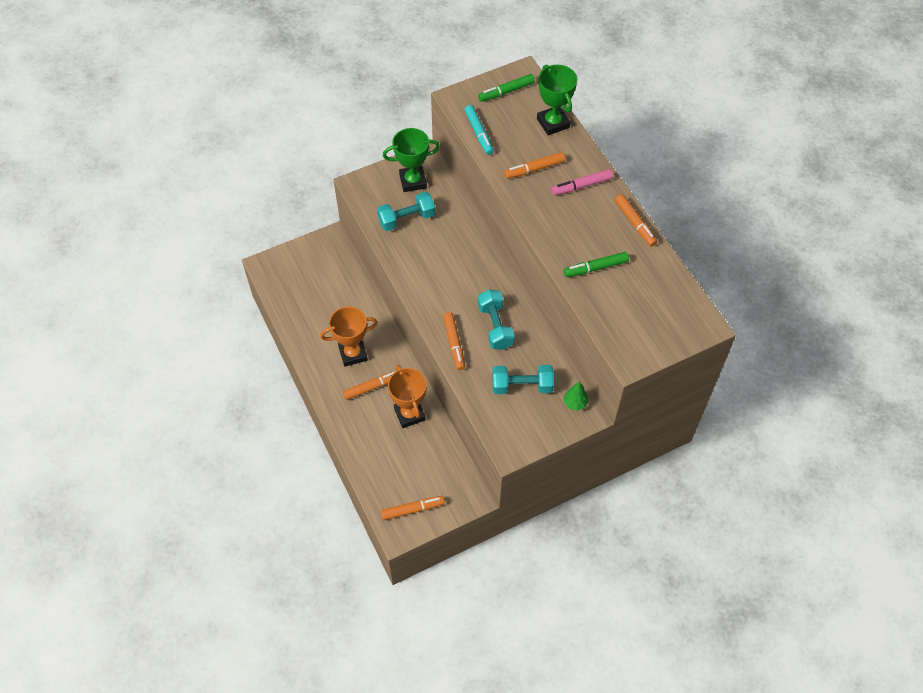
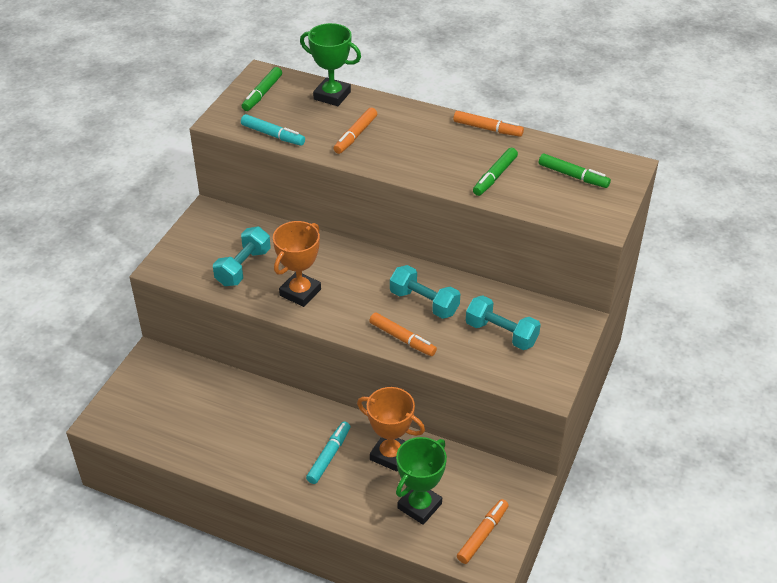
camera: 40 degrees left, 15 degrees down
(353, 353) = (278, 440): orange trophy -> orange trophy (300, 292)
(372, 387) = (329, 456): orange marker -> turquoise marker
(413, 181) = (216, 235): green trophy -> green trophy (419, 506)
(522, 386) = (501, 333): turquoise dumbbell -> turquoise dumbbell turned 75 degrees clockwise
(575, 403) = (560, 317): green tree -> none
(582, 186) = (411, 126): pink marker -> none
(653, 305) = (573, 176): none -> green marker

